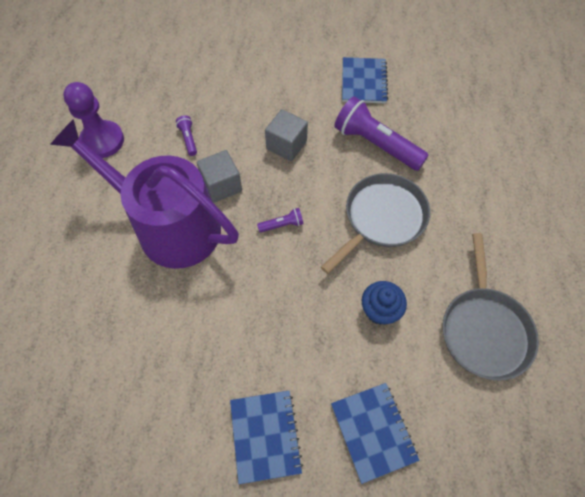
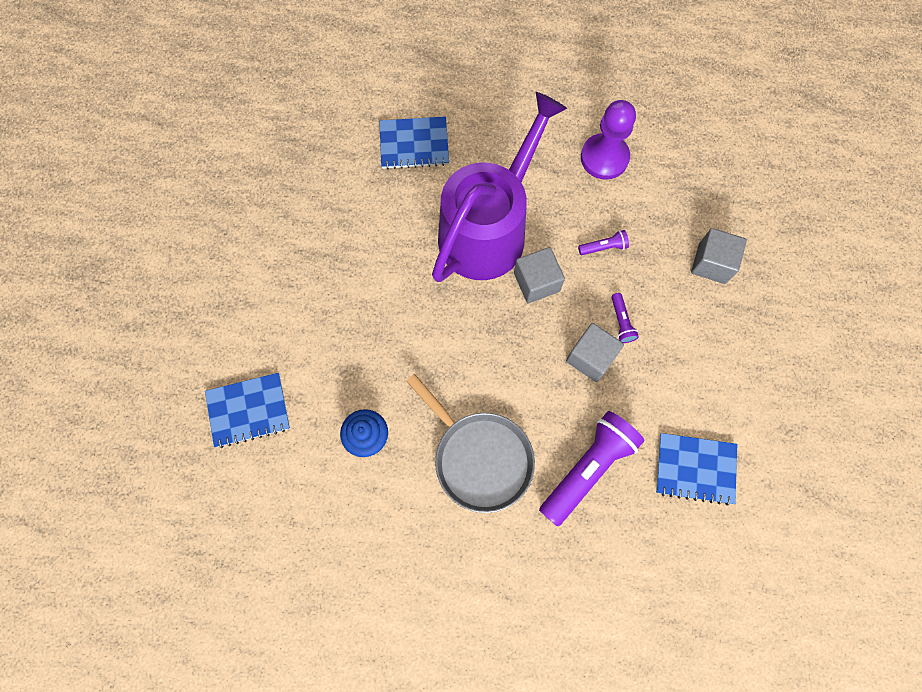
camera: 95 degrees right, 10 degrees up
(202, 71) = (712, 263): none -> grey cube
(265, 436) = (262, 313): blue notebook -> blue notebook (414, 144)
(282, 225) = (480, 344): purple flashlight -> purple flashlight (621, 322)
(484, 329) = (331, 547): grey pan -> none

